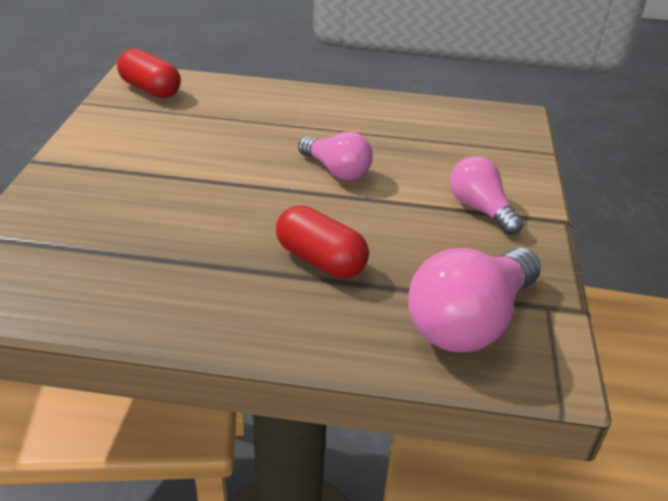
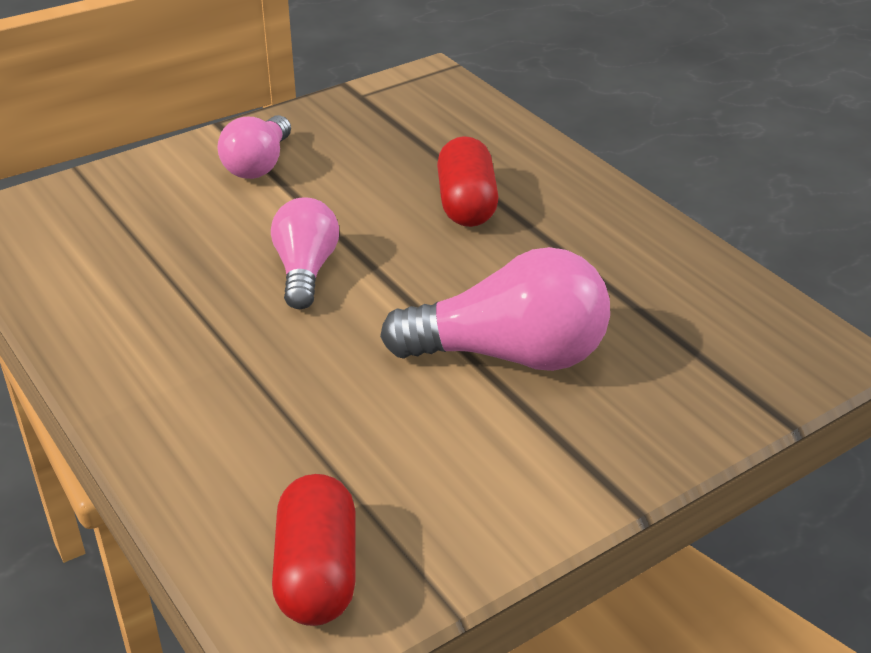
camera: 130 degrees left, 0 degrees up
(469, 322) = (430, 116): pink light bulb -> pink light bulb (510, 355)

